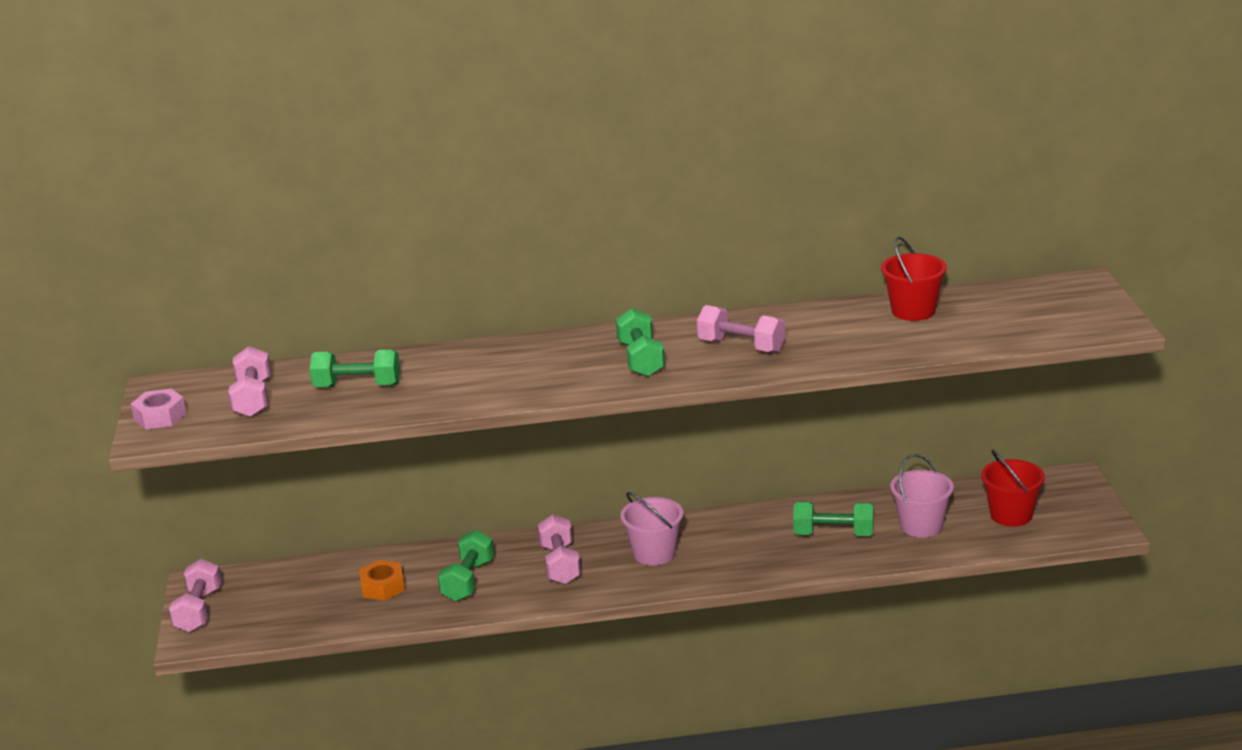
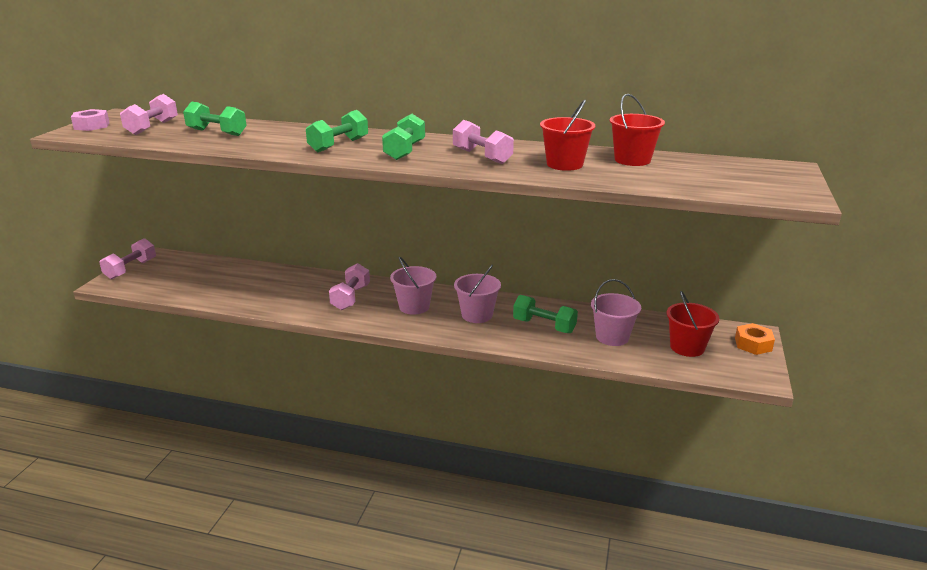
camera: 20 degrees right, 0 degrees up
(382, 587) = (238, 283): orange nut -> orange nut (753, 344)
(468, 581) = (288, 292): green dumbbell -> green dumbbell (339, 145)
(742, 543) = (477, 315): none -> pink bucket
(845, 336) = (564, 164): none -> red bucket

